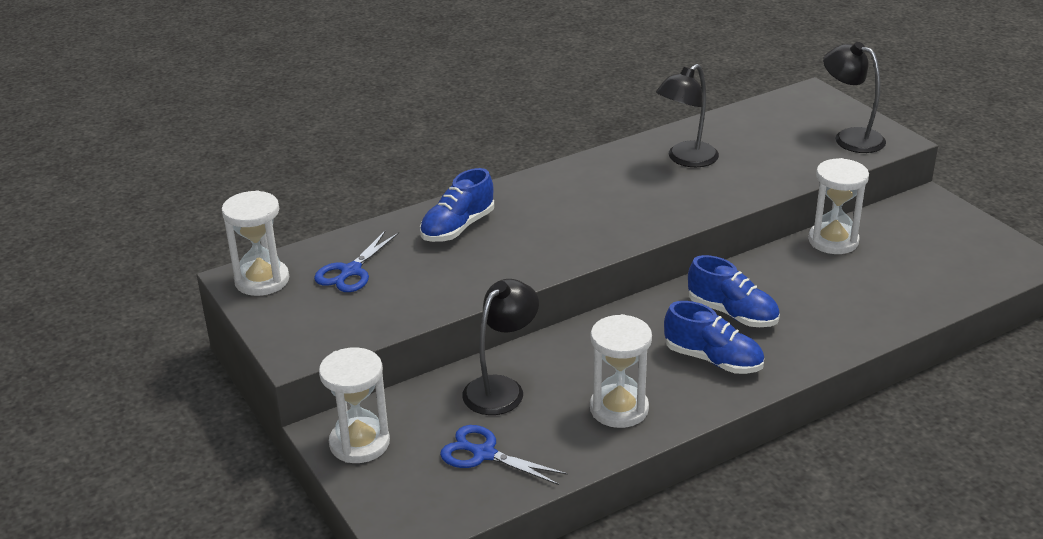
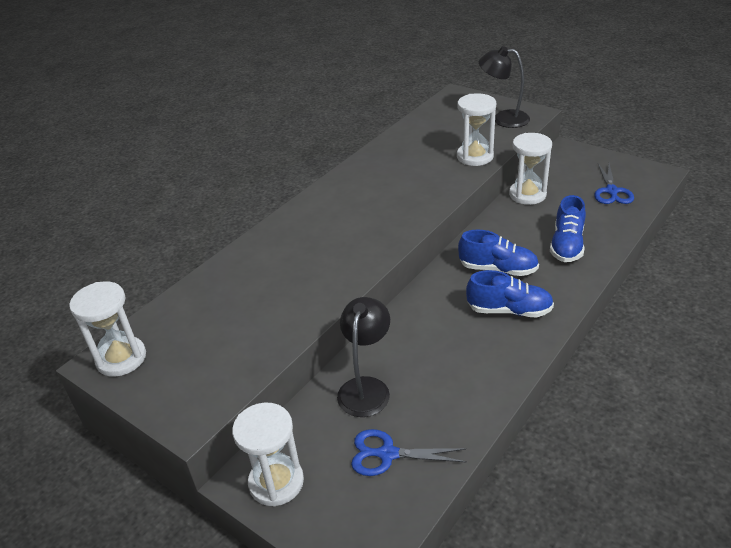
camera: 20 degrees left, 5 degrees up
(350, 271) = (197, 326): blue scissors -> blue scissors (611, 191)
(457, 228) = (266, 261): blue shoe -> blue shoe (567, 245)
(619, 409) = (468, 375): white hourglass -> white hourglass (475, 156)
(686, 159) = (404, 161): black lamp -> none

